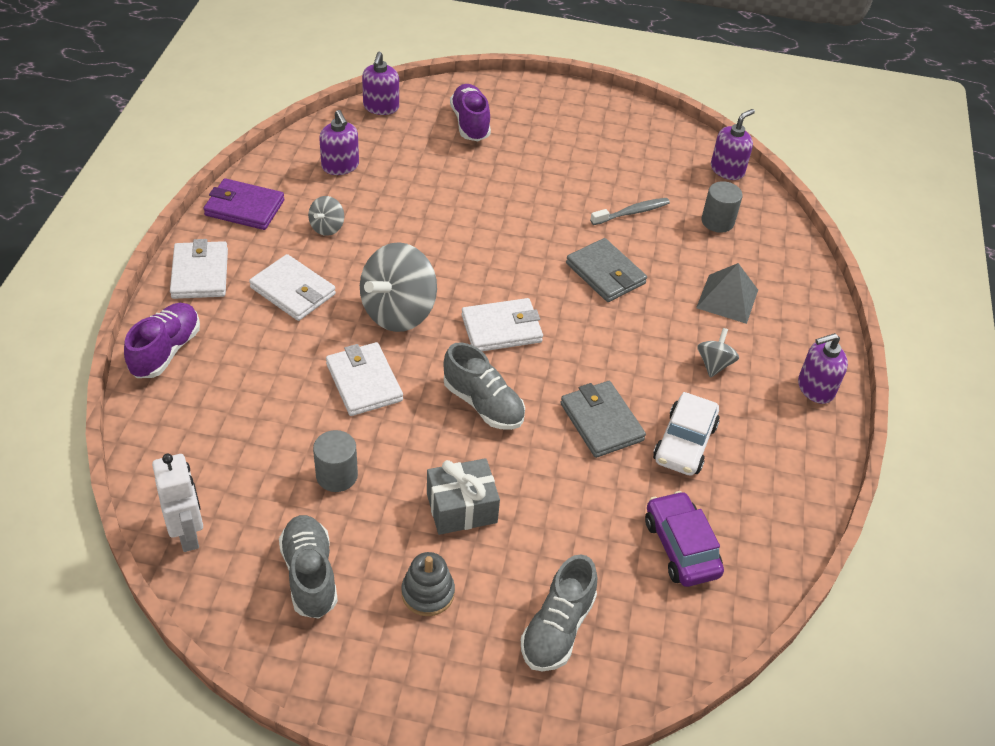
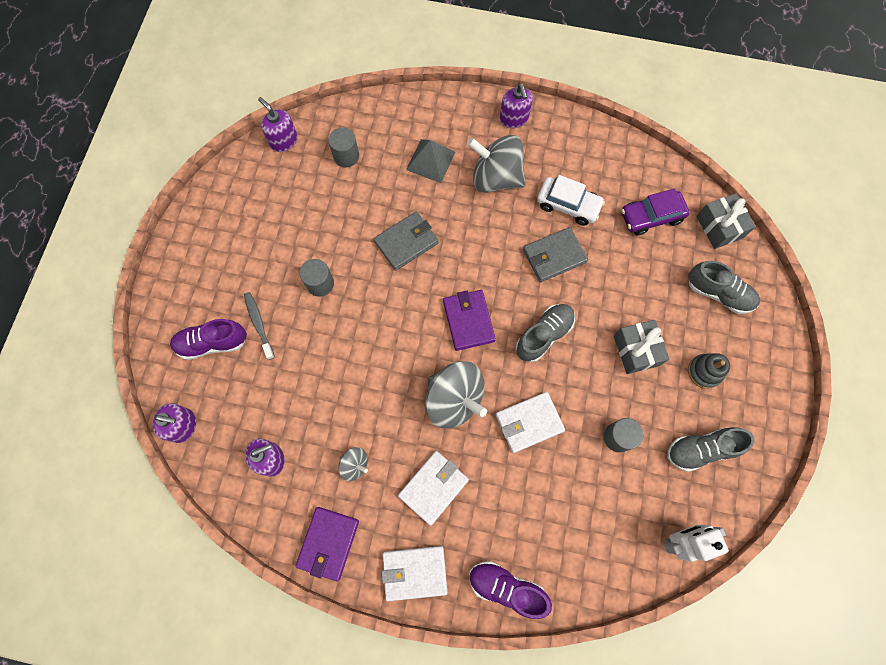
camera: 85 degrees left, 25 degrees up
(501, 328) = (468, 321): white wallet -> purple wallet
(544, 200) = (320, 283): none -> grey cylinder
(632, 212) = (335, 217): grey toothbrush -> grey toothbrush (259, 324)
(676, 643) = (719, 227): none -> grey gift
(714, 364) = (496, 178): grey spinning top -> grey spinning top, size x2.09

